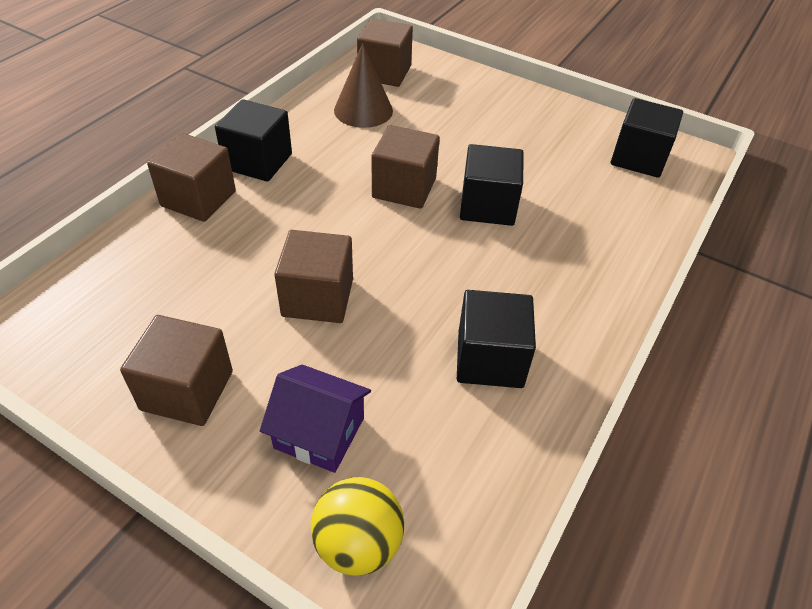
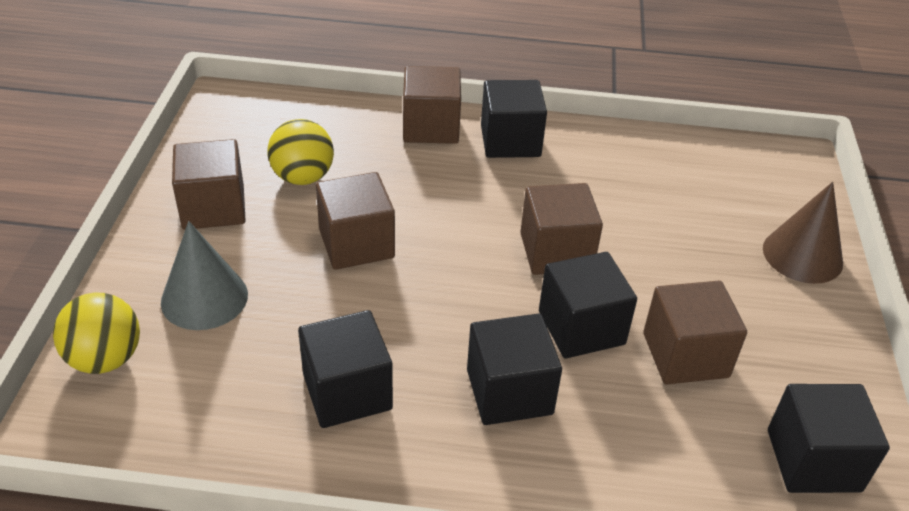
camera: 65 degrees right, 5 degrees down
(196, 306) = (303, 177): none -> yellow ball
(319, 433) = (204, 298): purple house -> grey cone
(363, 110) = (659, 180): brown cone -> brown cone (802, 255)
(384, 73) = (746, 173): brown cube -> brown cube (685, 355)
(531, 265) = (509, 392): none -> black cube

